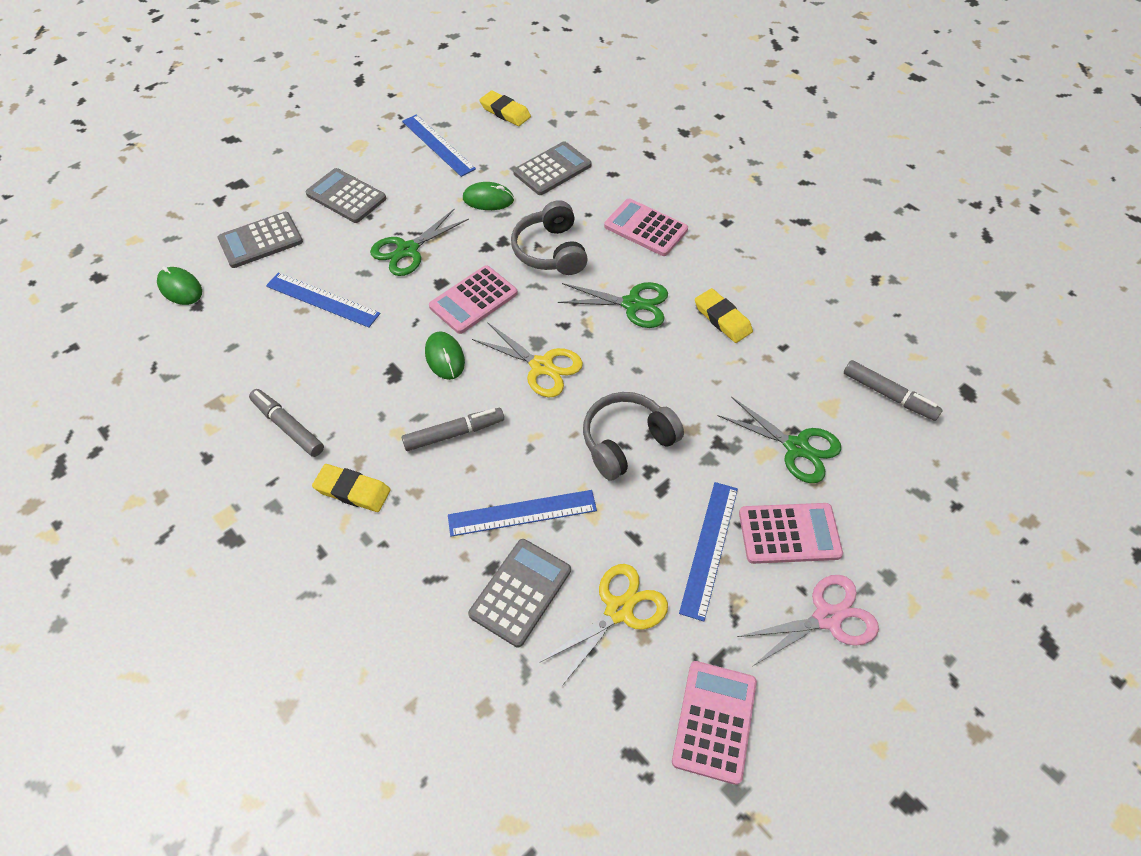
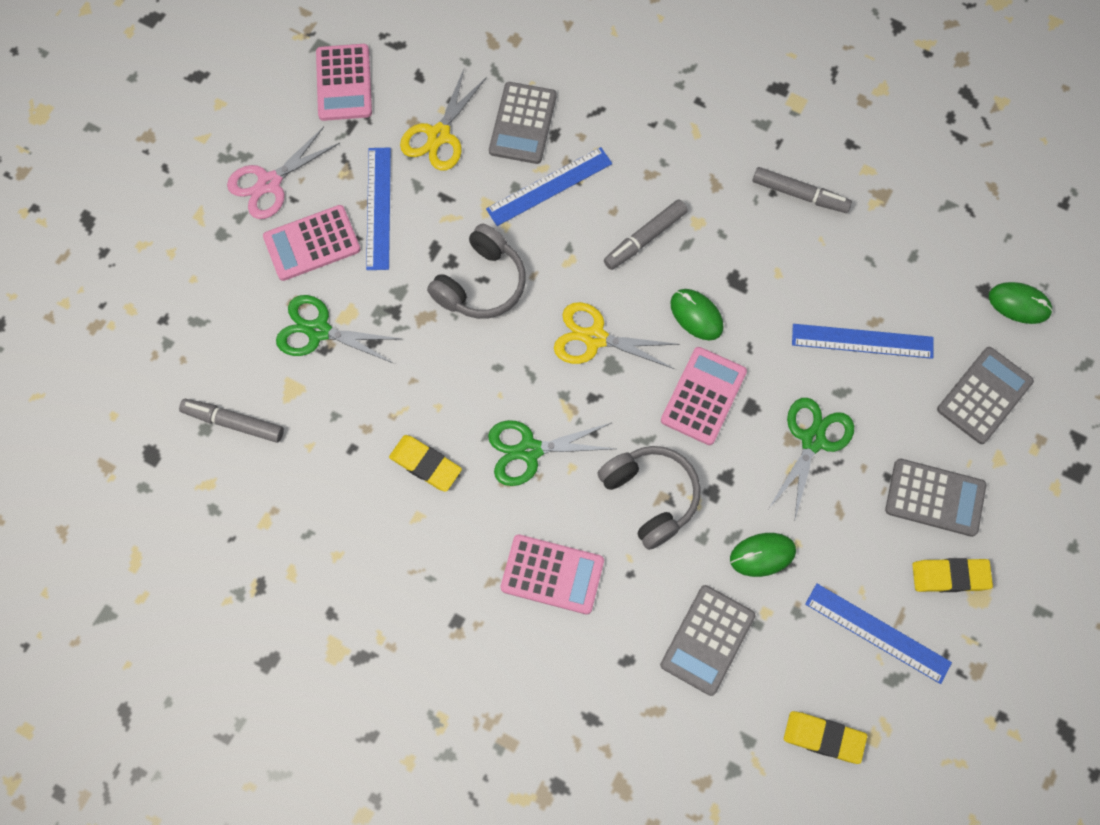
camera: 160 degrees right, 15 degrees up
(352, 490) = (705, 158): yellow eraser -> yellow eraser (950, 576)

